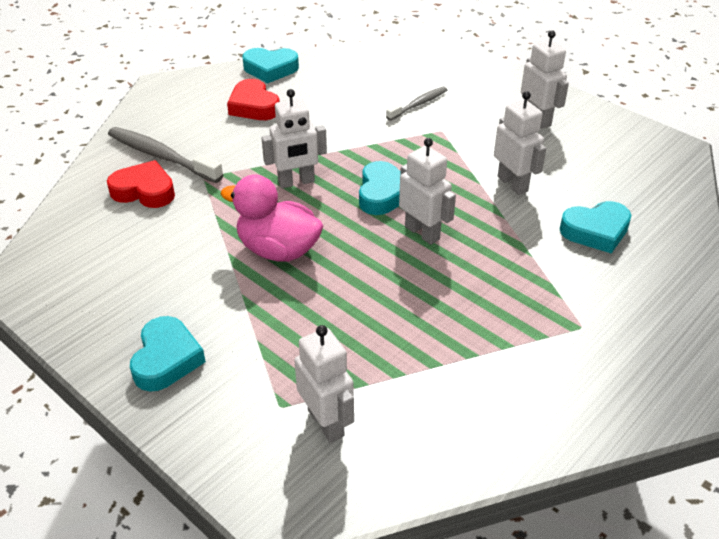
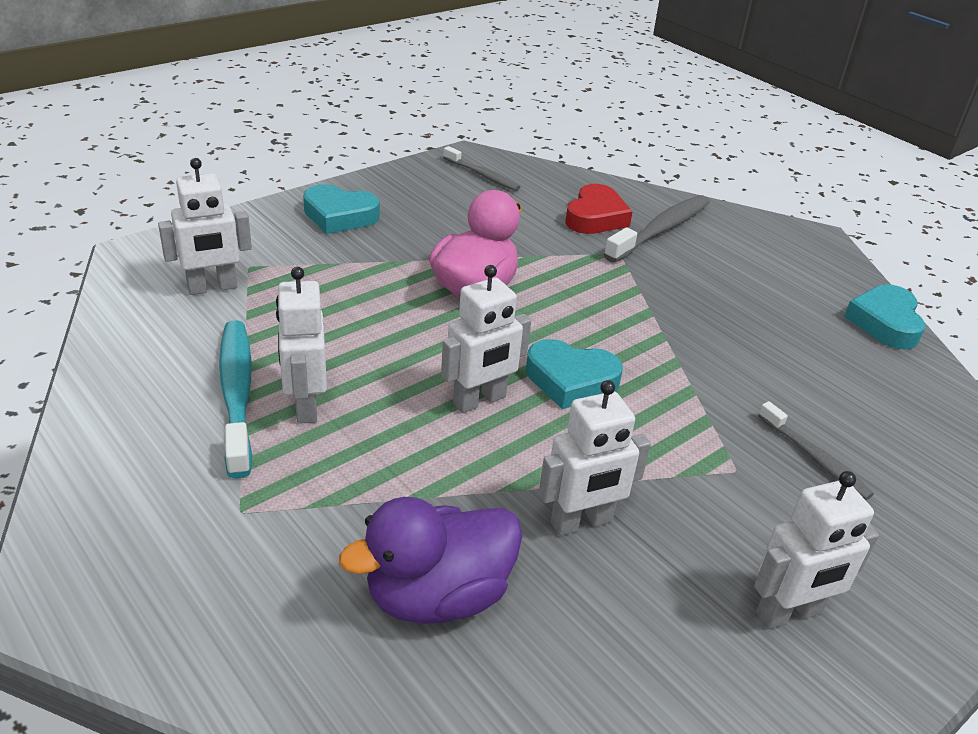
camera: 95 degrees right, 5 degrees down
(64, 267) = (482, 175): none -> grey toothbrush
(254, 106) = (779, 299): red heart -> none
(296, 182) = (603, 314): white robot -> white robot (305, 405)
(469, 361) = (237, 394): none -> turquoise toothbrush
(596, 231) = (438, 596): turquoise heart -> purple duck

